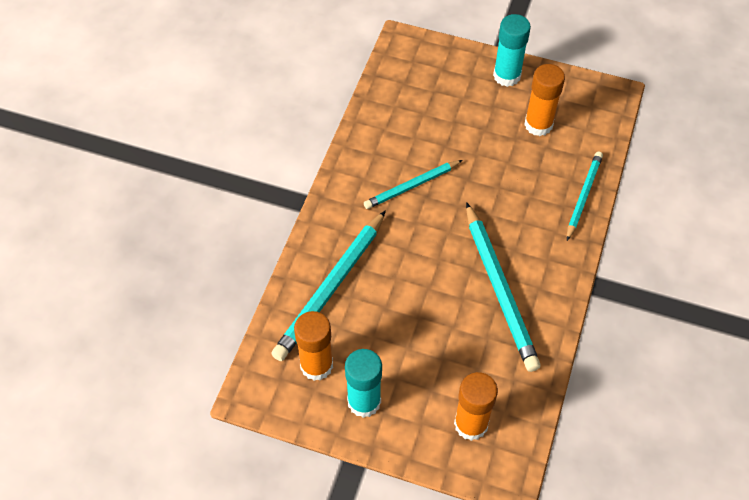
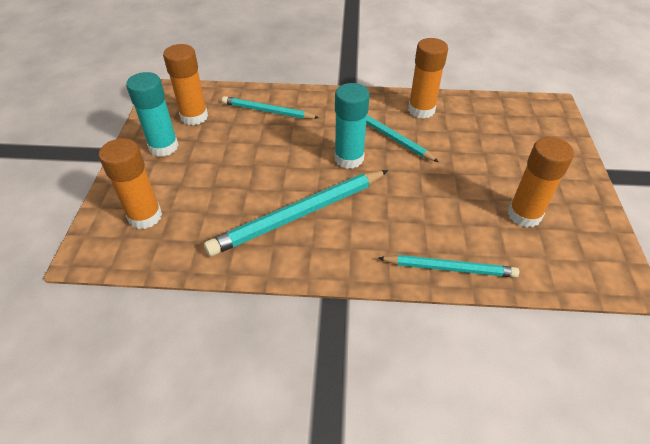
camera: 75 degrees right, 10 degrees down
(330, 288) = (267, 111): turquoise pencil -> turquoise pencil, size x0.61
(375, 147) = (421, 110): none -> orange glue stick
(507, 76) = (571, 180): turquoise glue stick -> turquoise glue stick (349, 158)

